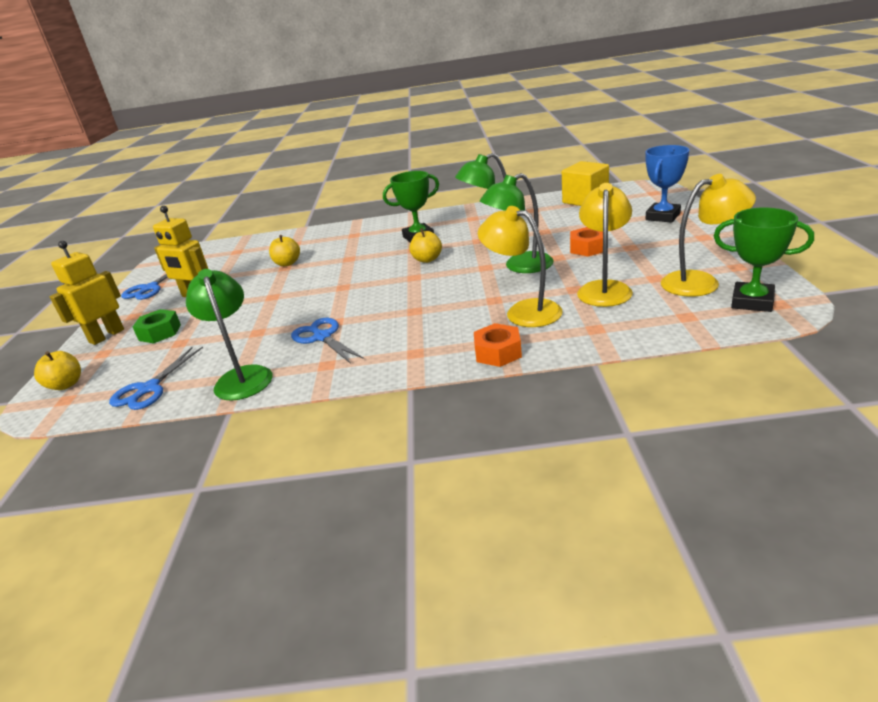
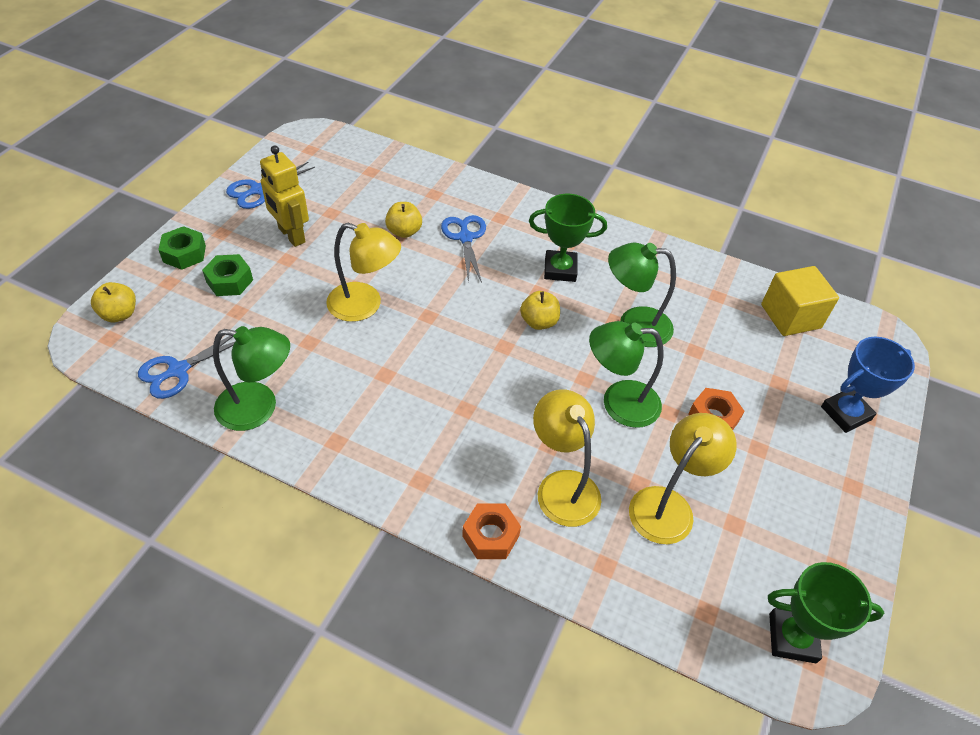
camera: 20 degrees right, 20 degrees up
(106, 336) = (184, 254): yellow robot -> green nut
(242, 376) = (259, 408): green lamp -> green lamp turned 90 degrees clockwise
(322, 337) = (358, 394): blue scissors -> blue scissors (465, 238)
(701, 282) = (773, 566): yellow lamp -> yellow lamp (365, 305)
(752, 302) = (792, 638): green trophy -> green trophy turned 45 degrees counterclockwise

